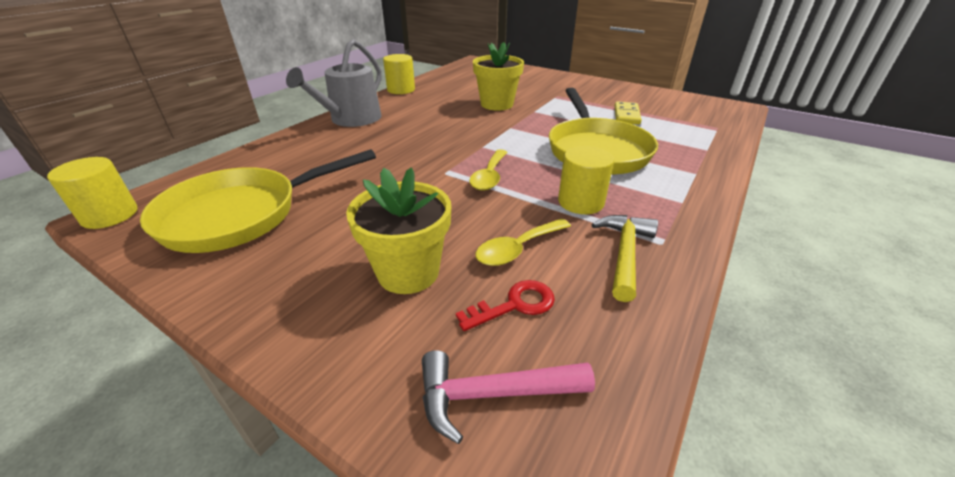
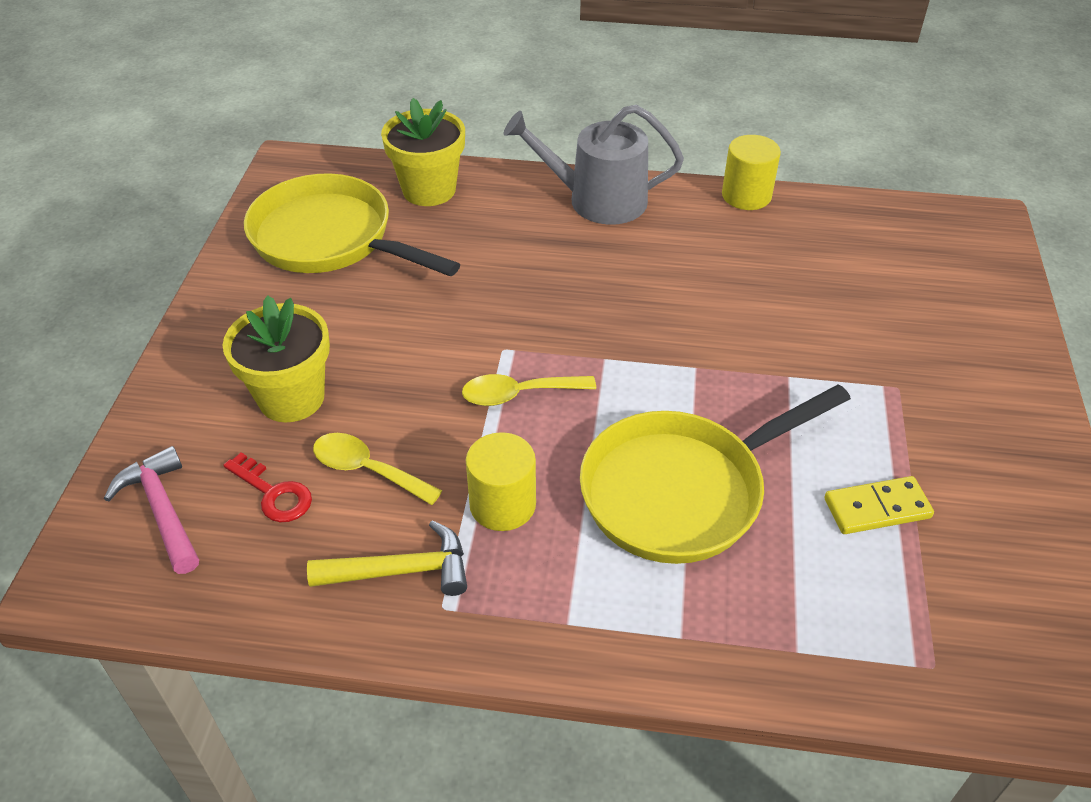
camera: 65 degrees right, 10 degrees up
(110, 215) = (290, 164): yellow cylinder -> none
(497, 104) = (779, 322): yellow flower pot -> yellow flower pot (429, 190)

